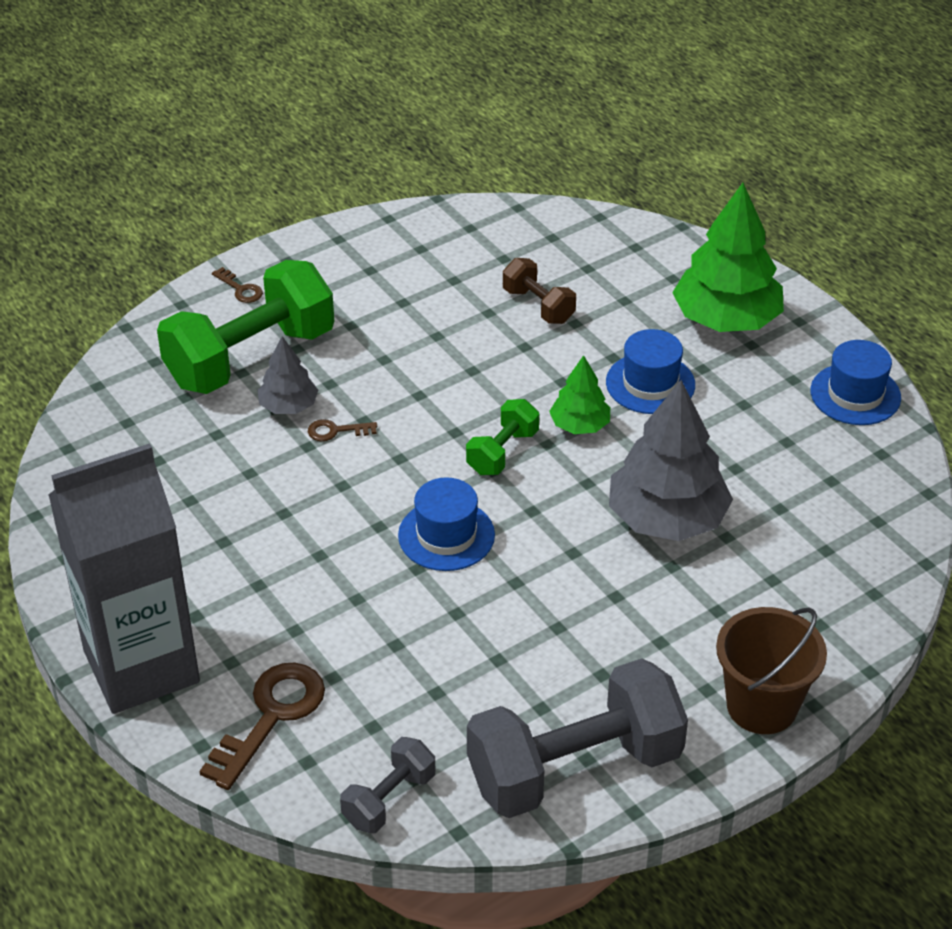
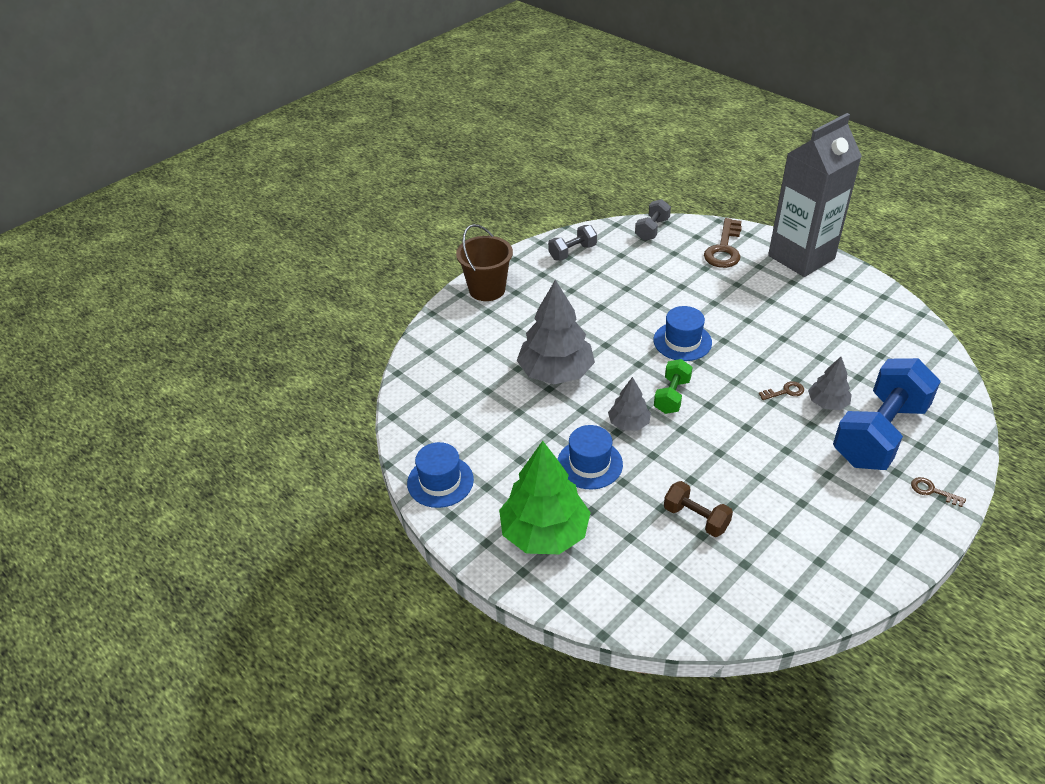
camera: 170 degrees right, 0 degrees up
(250, 357) = (879, 434): green dumbbell -> blue dumbbell
(574, 768) = (572, 252): grey dumbbell -> grey dumbbell, size x0.48
(579, 425) = (629, 423): green tree -> grey tree

